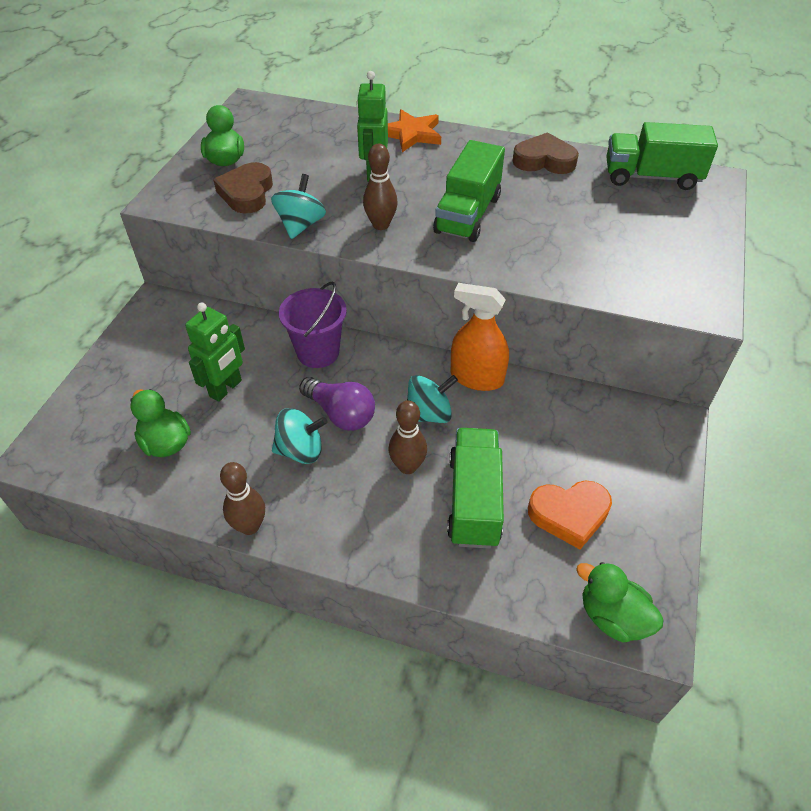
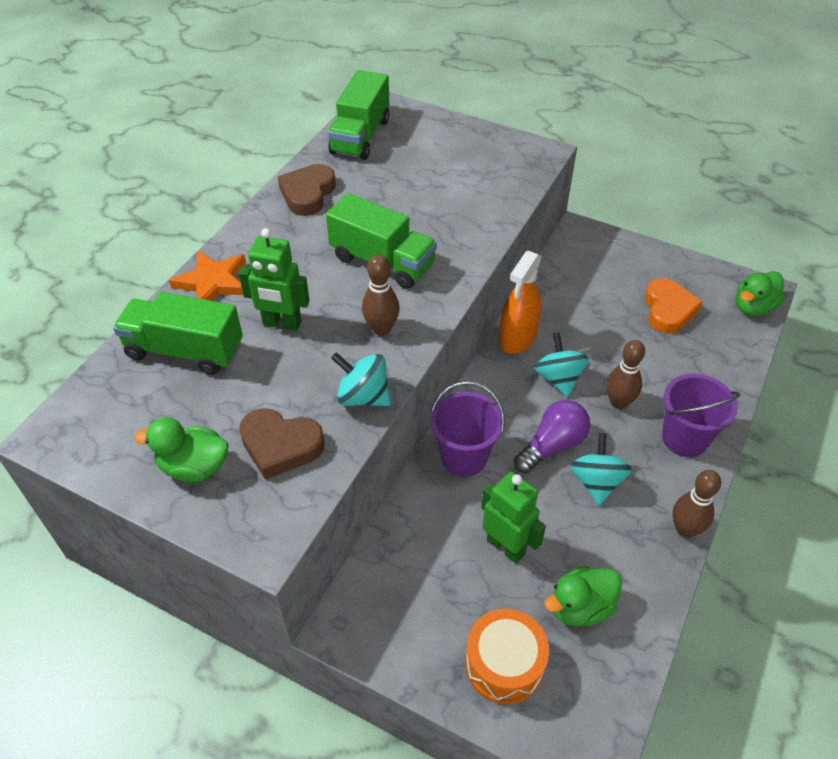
camera: 80 degrees left, 0 degrees up
(118, 396) = (504, 664): none -> orange drum
(368, 528) = (684, 438): none -> purple bucket
(474, 500) = (655, 363): green truck -> green truck (185, 350)

